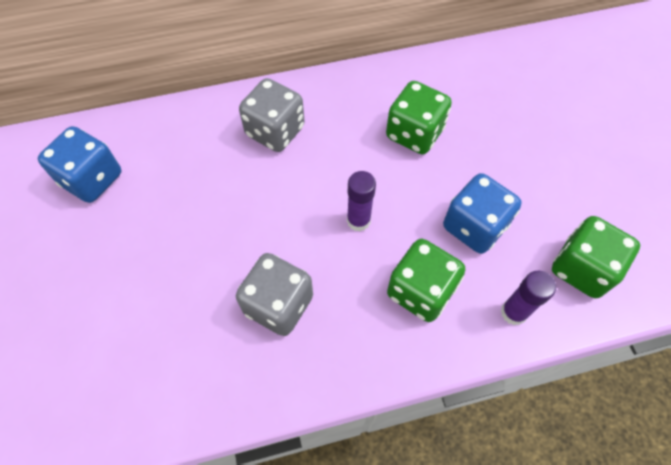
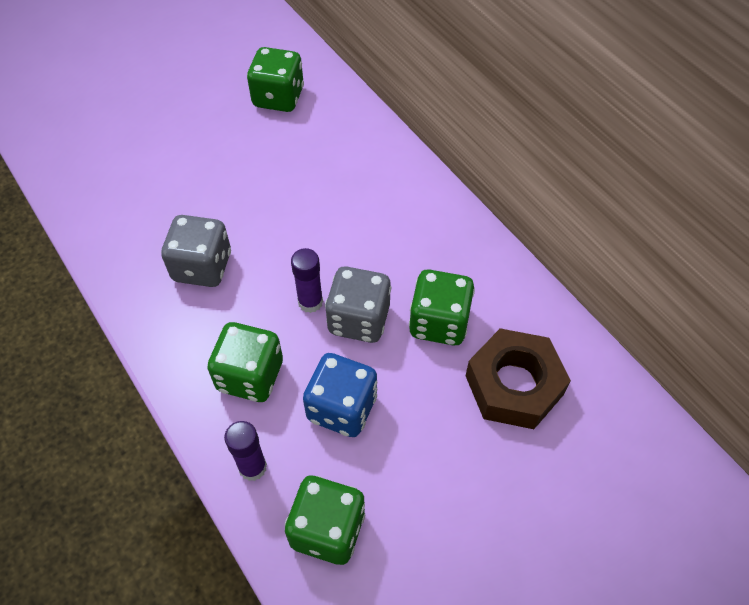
camera: 70 degrees right, 5 degrees down
(92, 179) = (278, 97): blue dice -> green dice
(275, 131) = (386, 203): grey dice -> grey dice (359, 319)
(486, 106) = (514, 385): none -> brown nut

